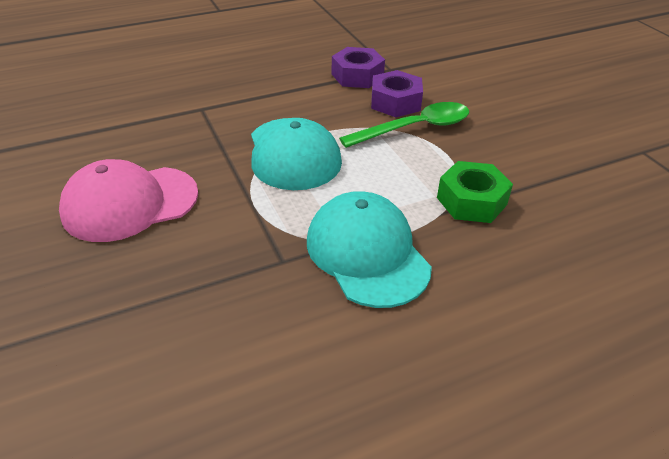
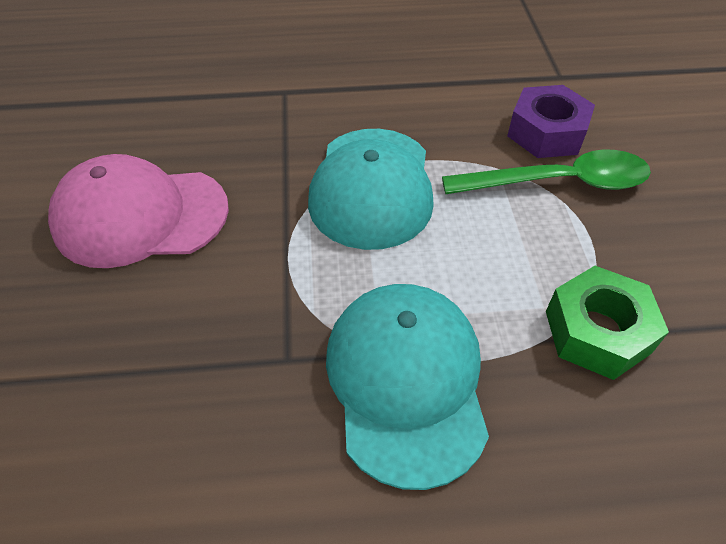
camera: 20 degrees right, 10 degrees up
(357, 76) = (508, 79): purple nut -> none

